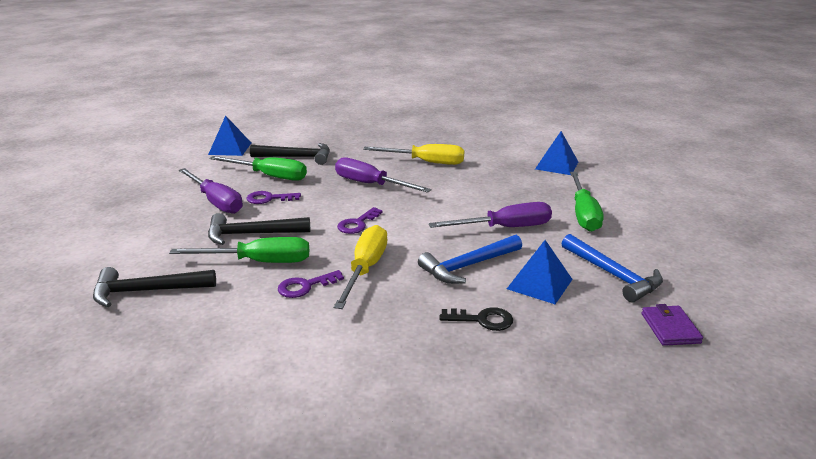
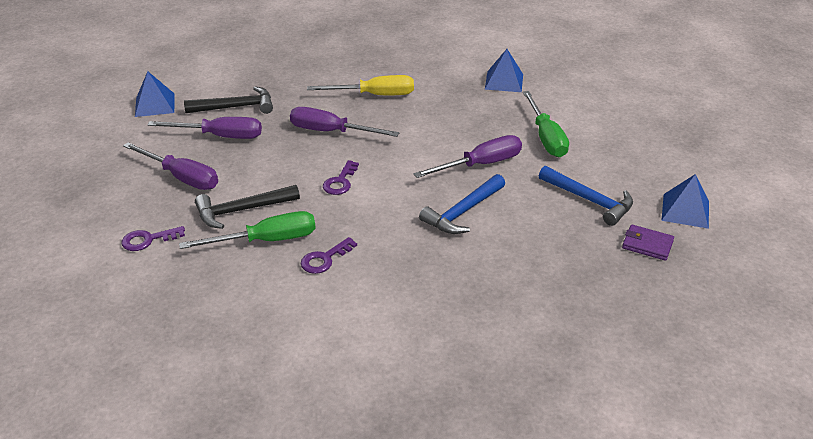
camera: 15 degrees left, 10 degrees up
(147, 291) = (175, 291): black hammer -> none
(269, 176) = (220, 136): green screwdriver -> purple screwdriver
(269, 199) = (235, 165): purple key -> purple key (148, 240)
(365, 269) = (371, 231): yellow screwdriver -> none
(482, 320) = (495, 264): black key -> none
(539, 284) = (531, 220): blue pyramid -> blue pyramid (685, 211)
(670, 328) = (647, 245): purple wallet -> purple wallet turned 45 degrees counterclockwise

